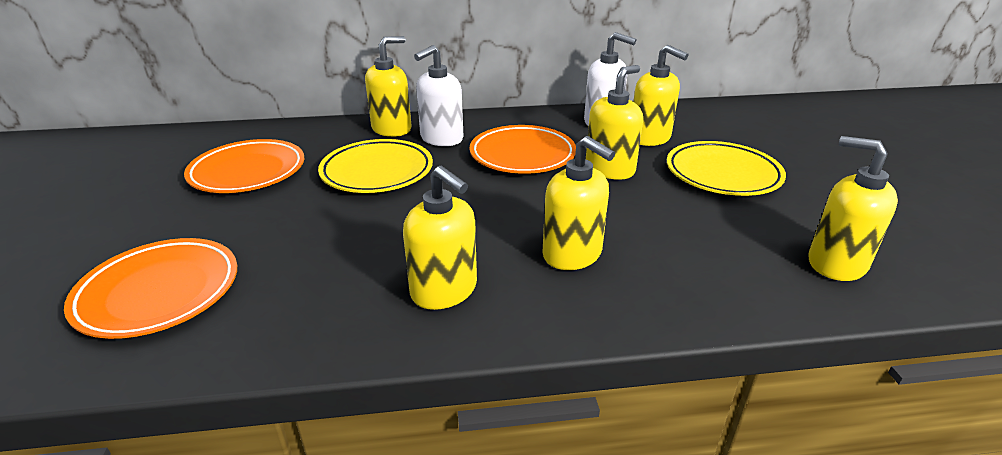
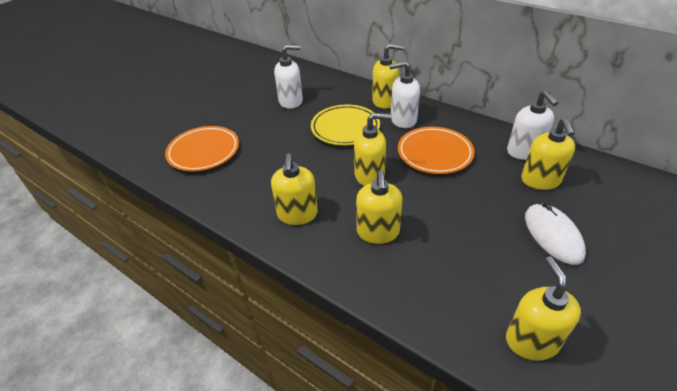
camera: 45 degrees right, 10 degrees up
(248, 172) = (291, 101): orange plate -> white soap dispenser
(610, 169) = (476, 190): yellow soap dispenser -> yellow soap dispenser (370, 175)
(722, 174) = (552, 235): yellow plate -> white mouse

